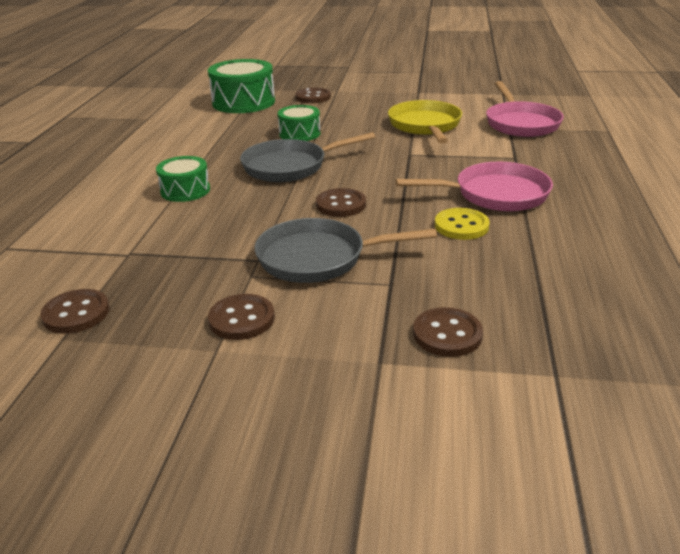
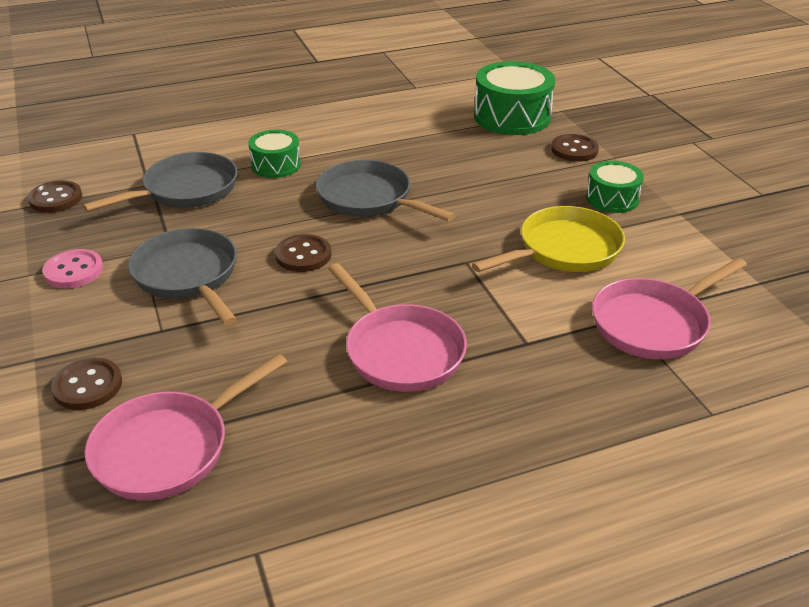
camera: 60 degrees right, 5 degrees up
(168, 237) = (185, 190): none -> grey pan
(241, 319) = (73, 271): brown button -> pink button
(300, 134) = (458, 177): green drum -> green drum (612, 198)
(461, 226) = (304, 344): yellow button -> none
(558, 304) = (169, 448): none -> pink pan

